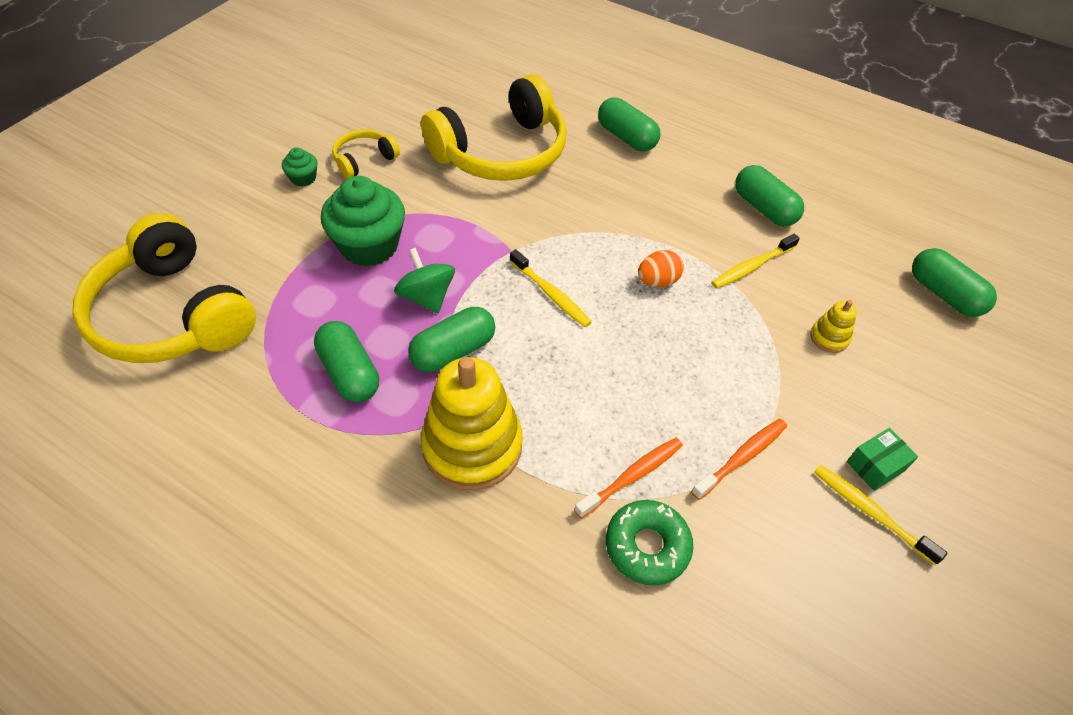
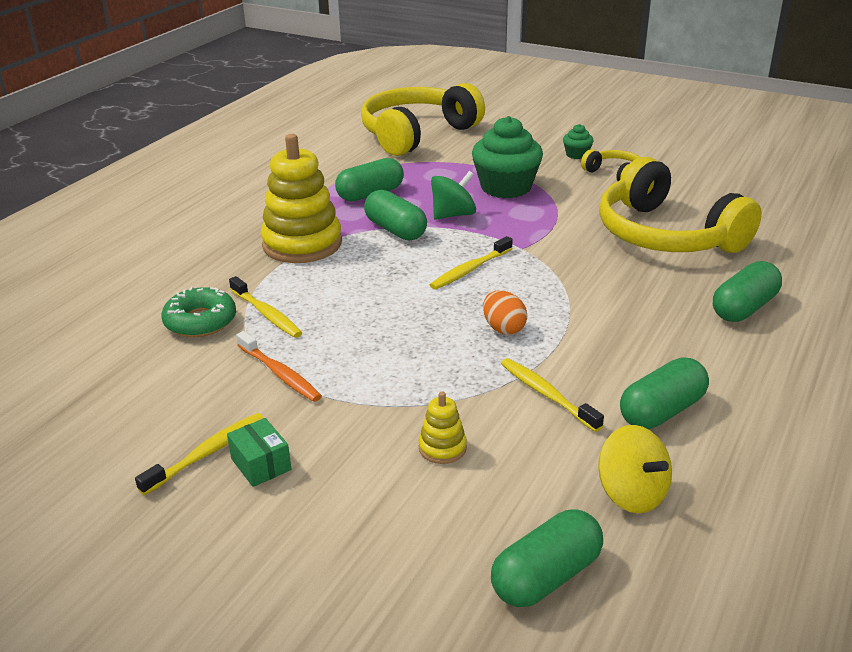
camera: 90 degrees right, 20 degrees down
(632, 476) = (266, 314): orange toothbrush -> yellow toothbrush
(855, 240) = (631, 493): none -> yellow spinning top

